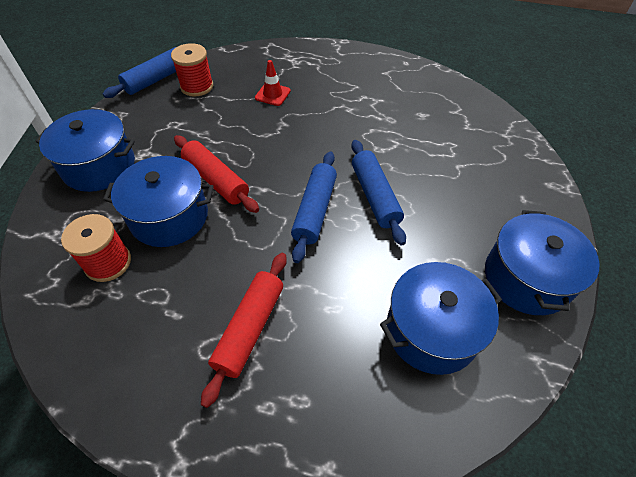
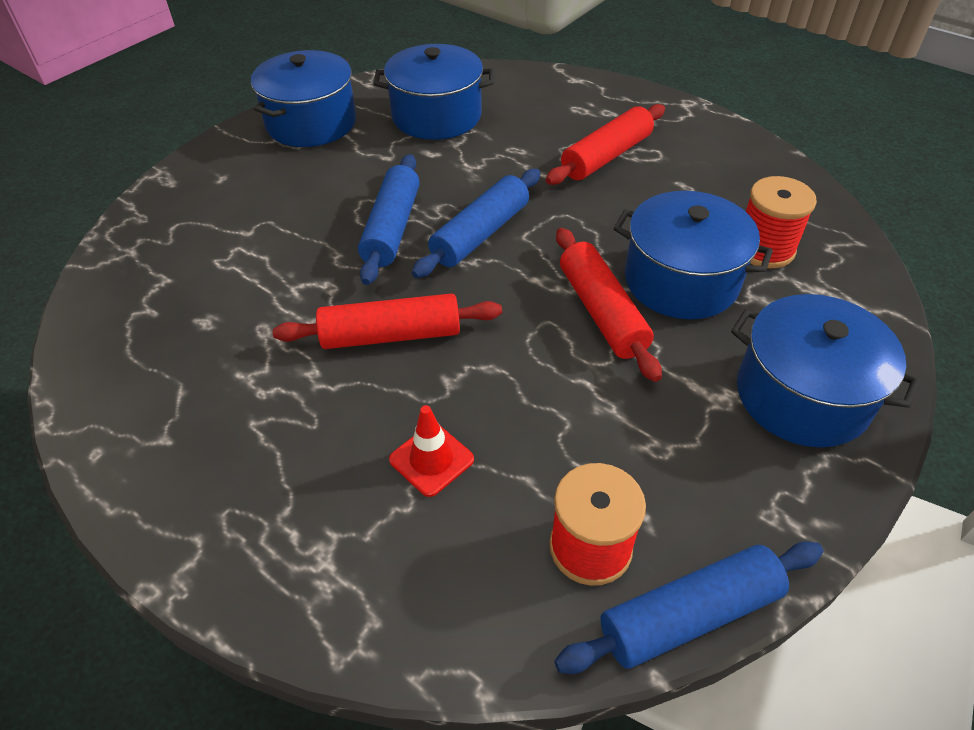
camera: 155 degrees left, 5 degrees down
(325, 135) = (391, 335): none -> red rolling pin

